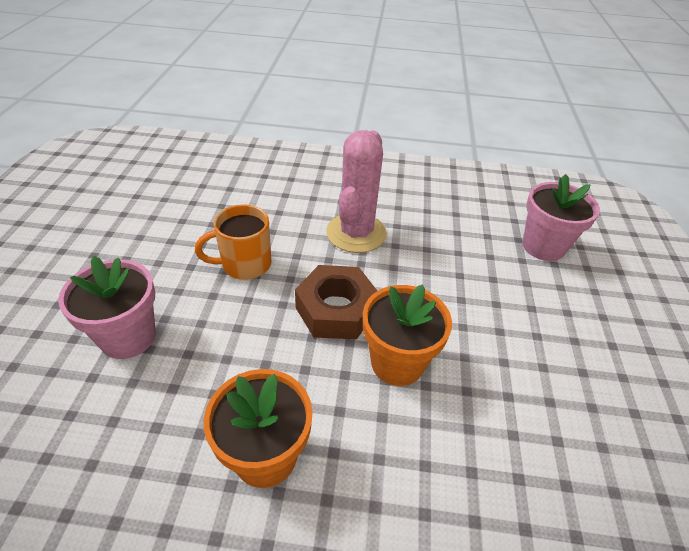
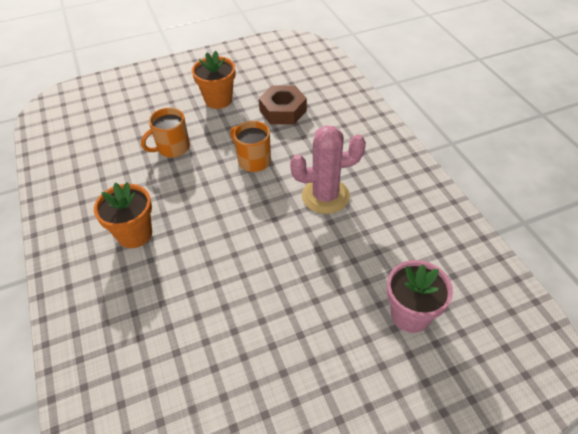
camera: 65 degrees right, 5 degrees up
(128, 337) = (172, 148): pink flower pot -> orange mug
(336, 310) = (247, 217): brown nut -> brown nut (283, 110)
(397, 362) = (225, 263): orange flower pot -> orange flower pot (218, 100)

